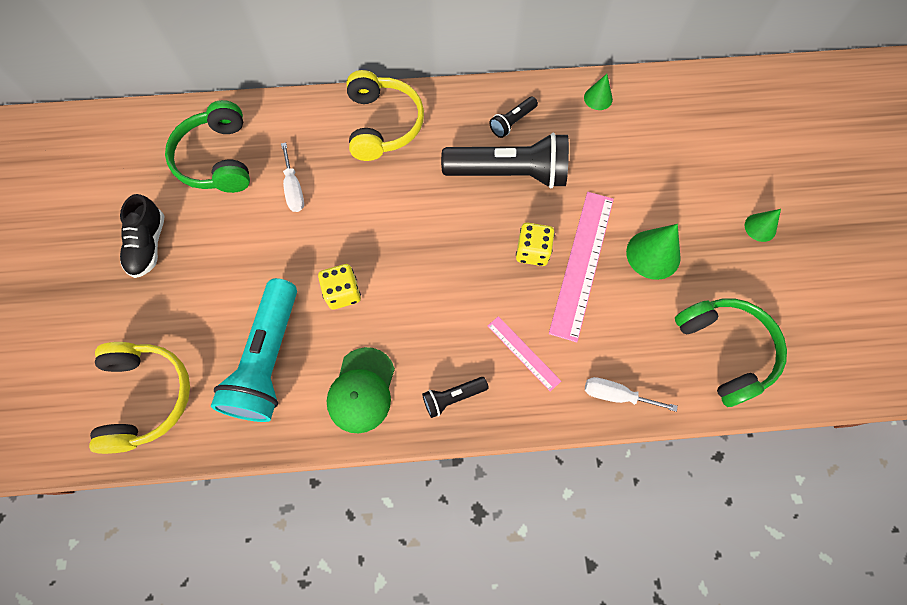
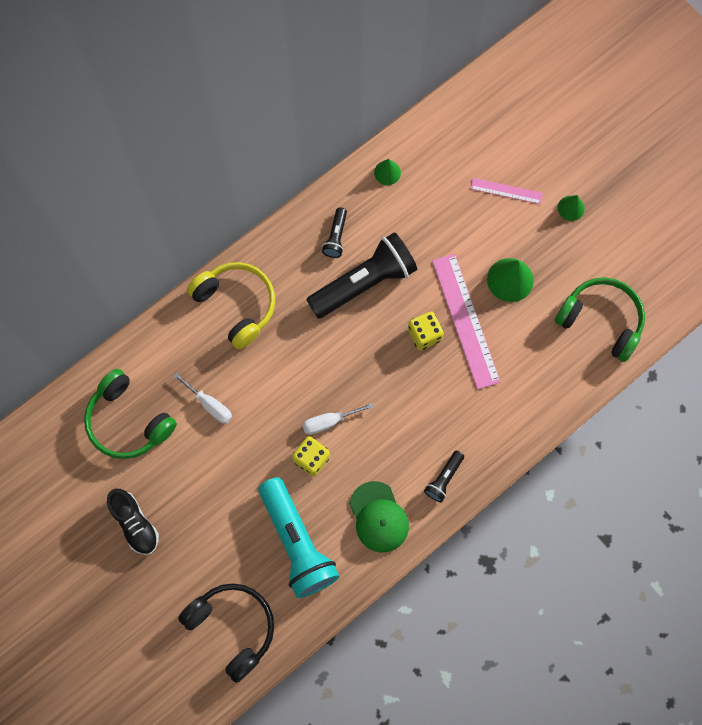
camera: 35 degrees left, 5 degrees up
(146, 397) = (232, 628): yellow headphones -> black headphones
(523, 353) = (469, 414): pink ruler -> pink ruler (506, 191)
(616, 395) = (550, 401): white screwdriver -> white screwdriver (329, 422)

